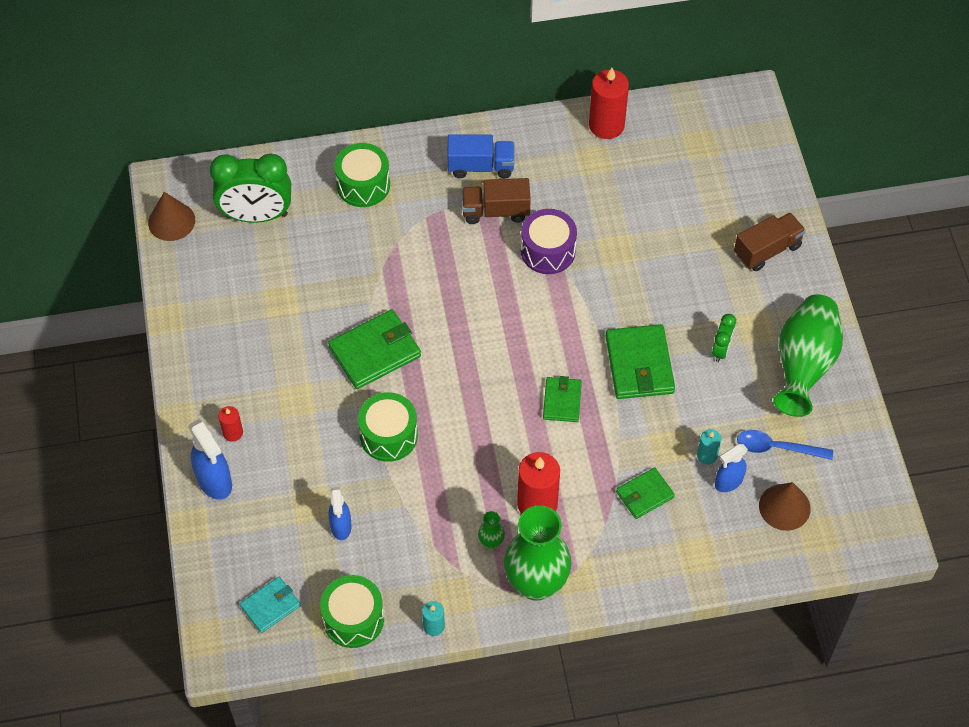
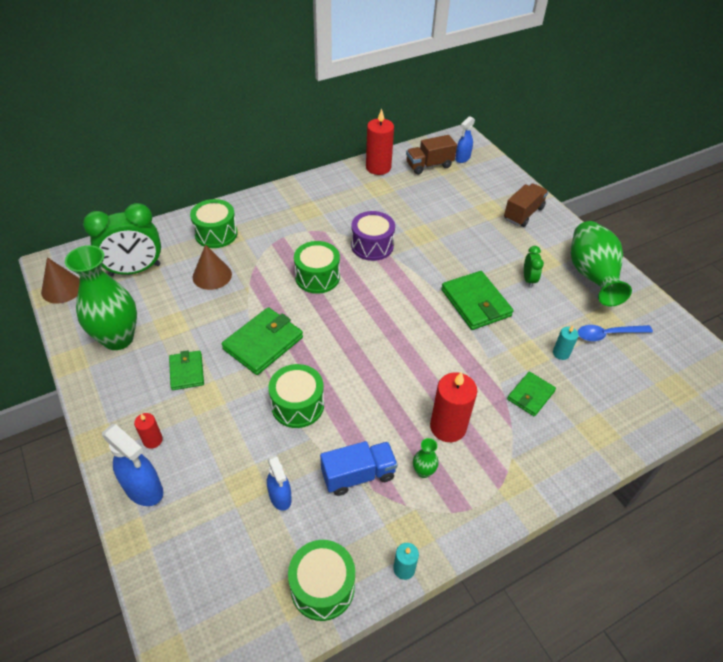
camera: 20 degrees left, 10 degrees down
(270, 606) = (232, 600): turquoise wallet -> none
(465, 280) = (317, 277): none -> green drum
(481, 166) = (301, 206): blue truck -> blue truck (358, 475)
(495, 211) = (323, 229): brown truck -> brown truck (429, 165)
(536, 583) = (479, 497): green vase -> green vase (118, 338)
(562, 401) = (430, 342): green wallet -> green wallet (187, 372)
(728, 482) = (588, 368): blue spray bottle -> blue spray bottle (462, 158)
(784, 507) = (640, 375): brown cone -> brown cone (212, 275)

